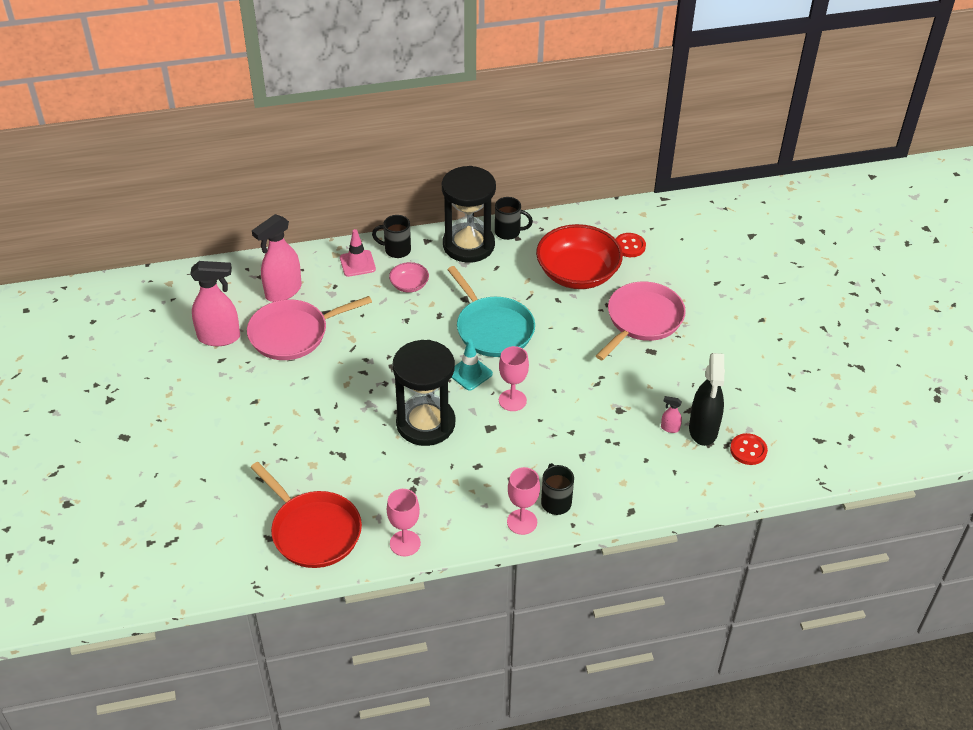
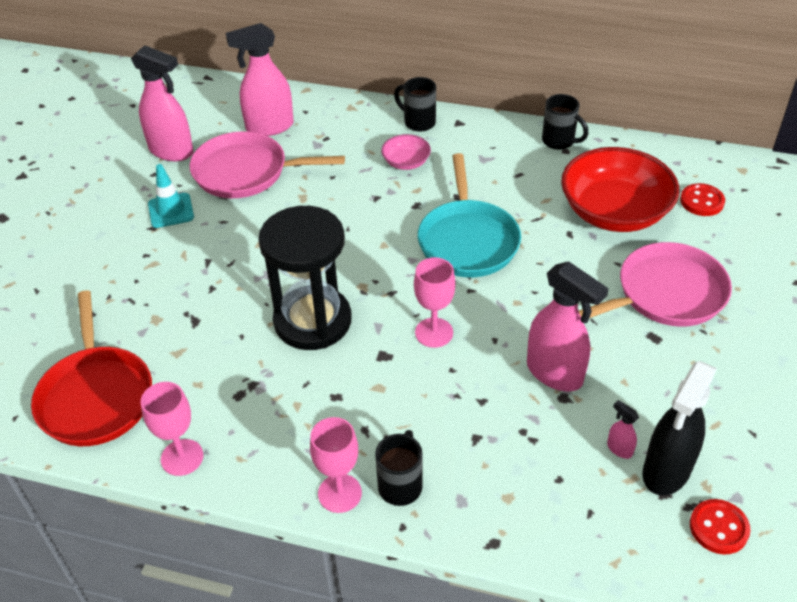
camera: 30 degrees right, 0 degrees up
(357, 263) = (366, 123): pink traffic cone -> none
(468, 245) = (502, 141): black hourglass -> none
(470, 373) = (405, 282): turquoise traffic cone -> turquoise traffic cone (171, 211)
(605, 397) = (555, 373): none -> pink spray bottle

